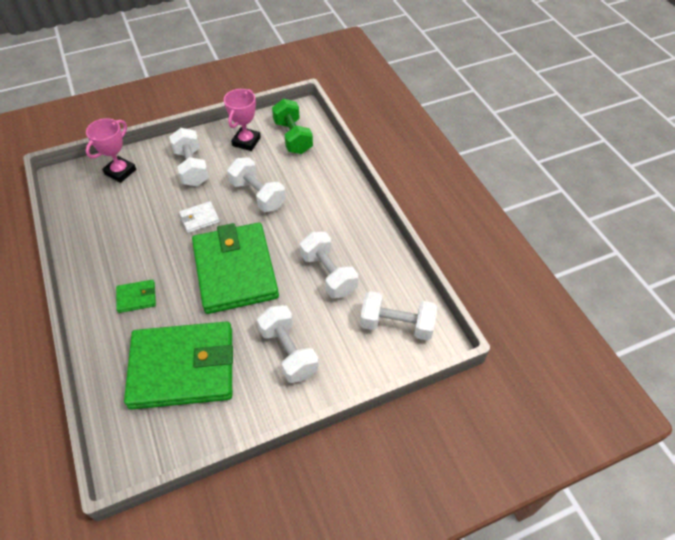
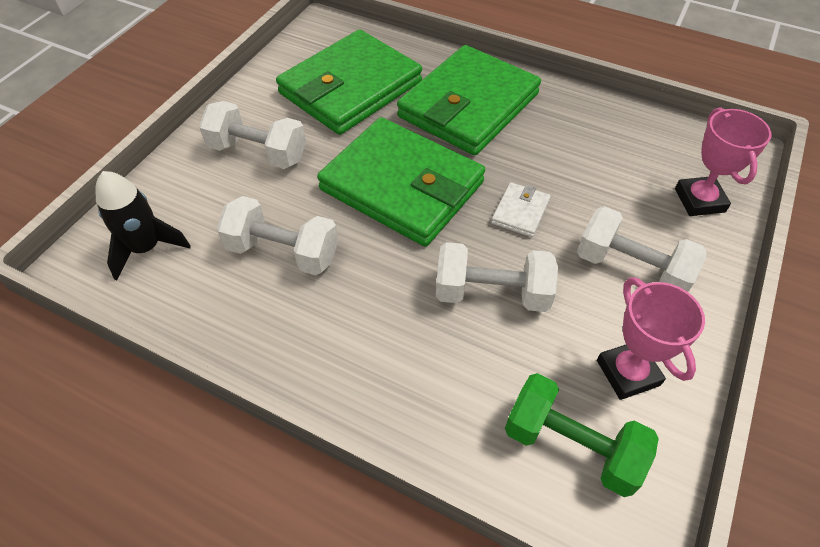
camera: 140 degrees right, 0 degrees up
(136, 297) = (468, 106): green wallet -> green wallet, size x2.49
(396, 325) = (146, 248): white dumbbell -> black rocket

